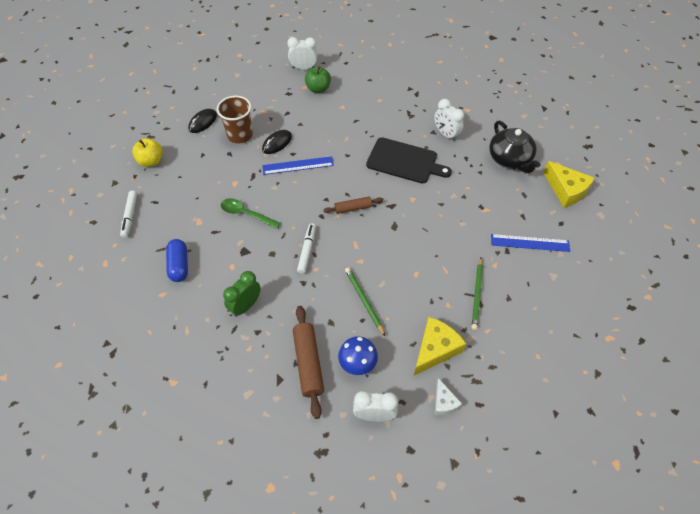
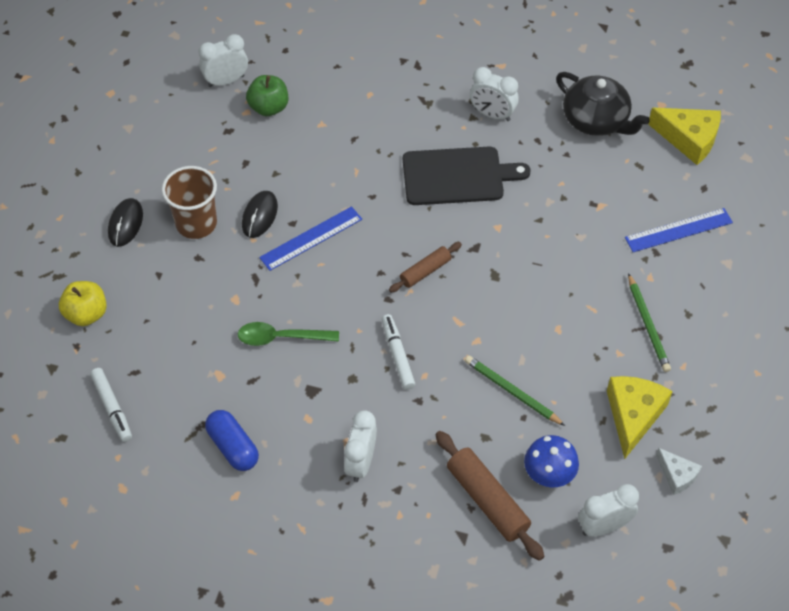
camera: 25 degrees left, 0 degrees up
(245, 306) = (361, 462): green clock -> white clock

